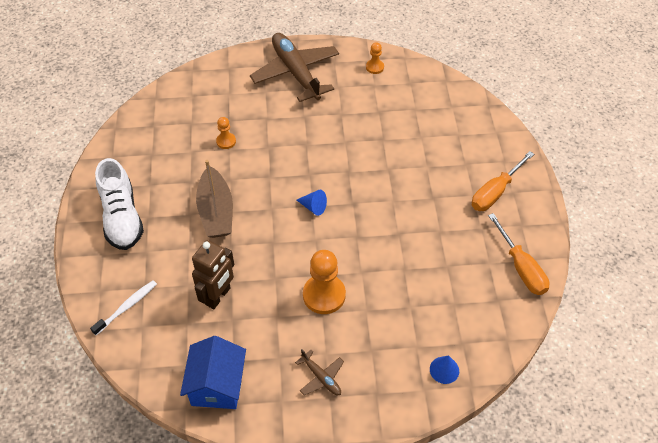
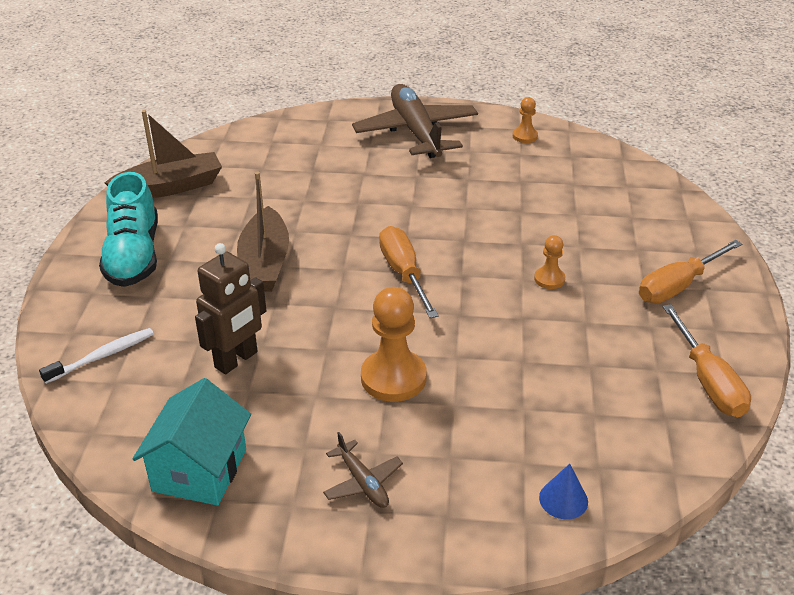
camera: 10 degrees right, 15 degrees down
(122, 217) = (134, 256): white shoe -> turquoise shoe
(129, 150) = (170, 187): none -> brown boat
(217, 385) = (200, 470): blue house -> turquoise house
(226, 141) = (302, 191): orange pawn -> orange pawn (549, 279)
(313, 207) = (404, 273): blue cone -> orange screwdriver

